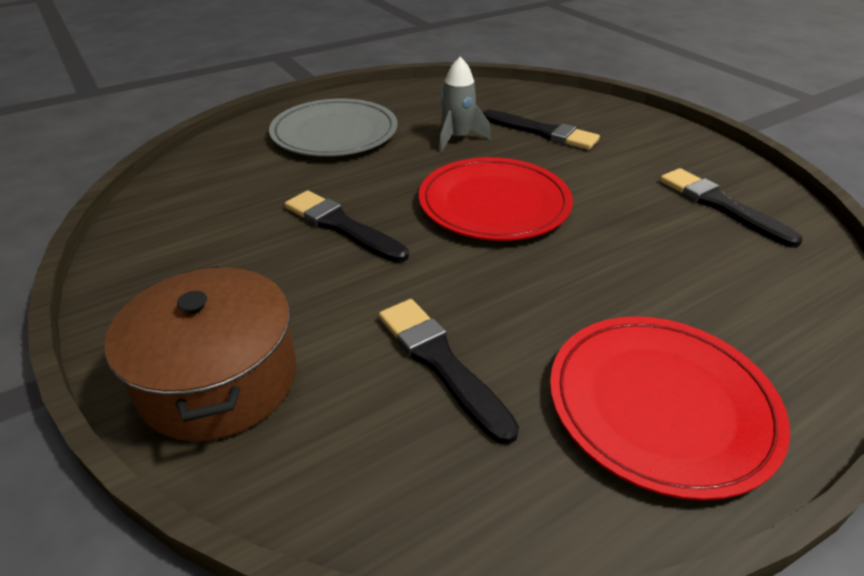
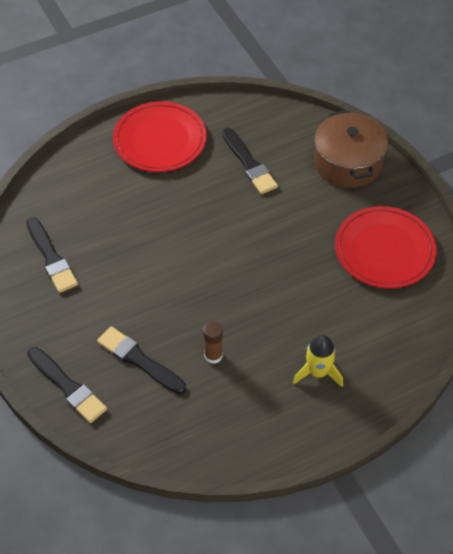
camera: 175 degrees left, 15 degrees up
(334, 133) = (318, 372): grey plate -> yellow rocket
(342, 226) = (302, 256): black brush -> black brush (68, 387)
(457, 138) = (213, 355): grey rocket -> brown glue stick
(494, 203) = (201, 270): red plate -> red plate (384, 250)

